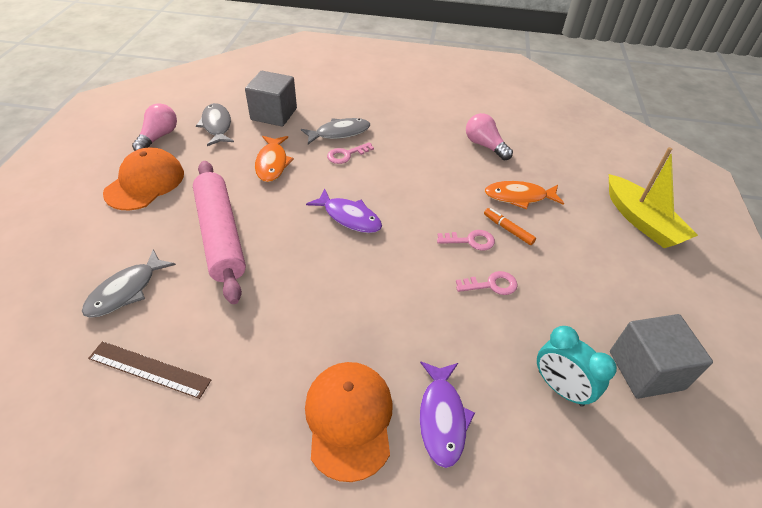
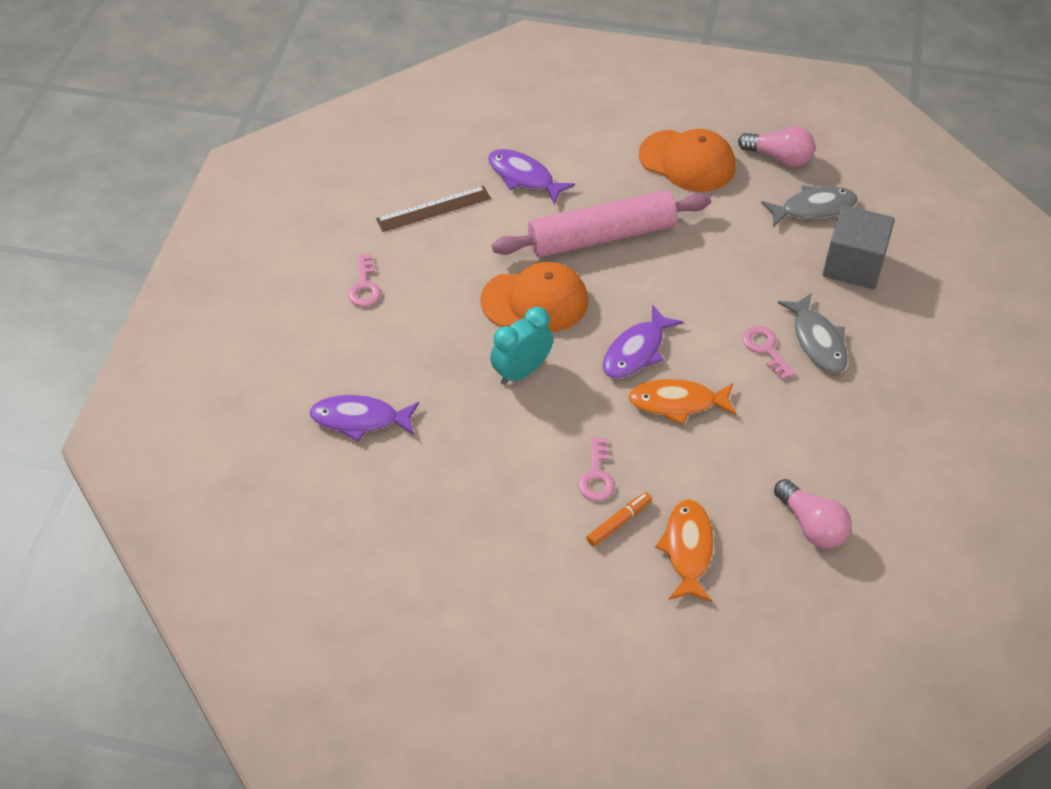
camera: 95 degrees right, 5 degrees up
(126, 291) = (524, 177): grey fish -> purple fish
(149, 369) = (433, 209): brown ruler -> brown ruler turned 45 degrees clockwise
(272, 163) = (736, 271): orange fish -> orange fish (677, 403)
(349, 419) = (368, 349): orange cap -> orange cap (535, 301)
(485, 145) = (811, 525): pink light bulb -> pink light bulb turned 90 degrees clockwise
(492, 285) = (522, 487): pink key -> pink key (364, 286)
(560, 388) = (379, 526): turquoise clock -> turquoise clock (521, 371)
(641, 221) = (642, 705): yellow boat -> none
(646, 370) = (392, 618): grey cube -> none

